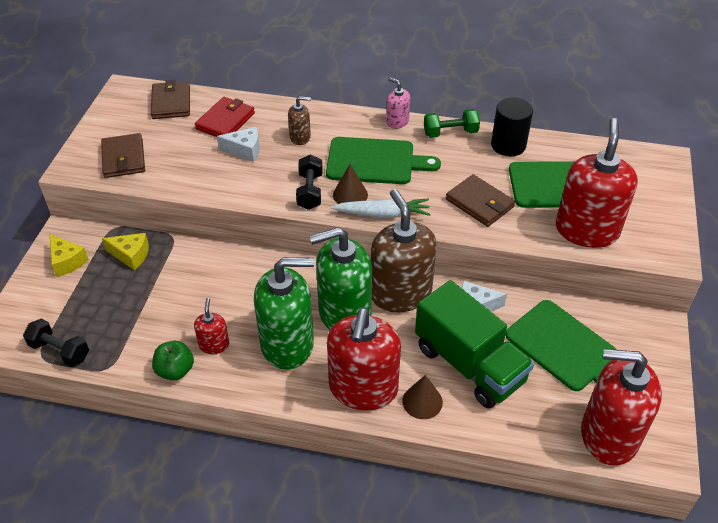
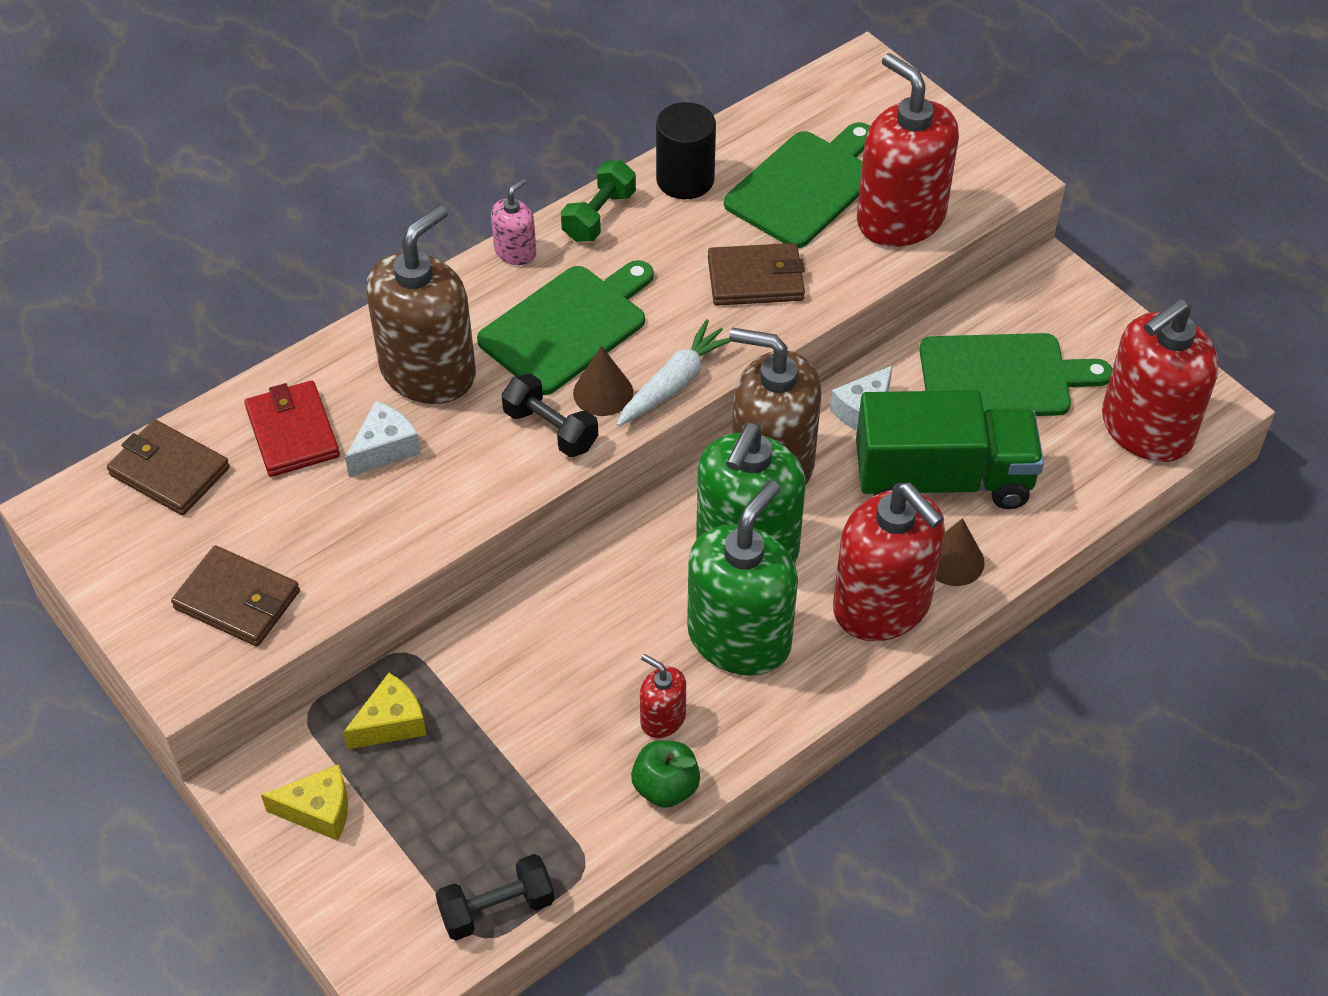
camera: 50 degrees left, 5 degrees up
(300, 137) = (428, 372): brown soap dispenser -> brown soap dispenser, size x2.18
(397, 122) = (515, 252): pink soap dispenser -> pink soap dispenser turned 135 degrees clockwise

